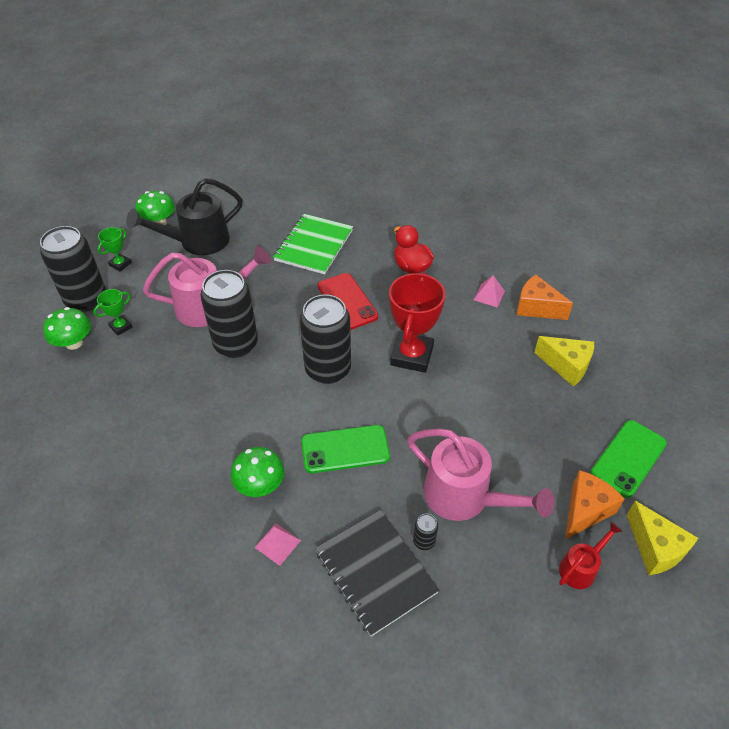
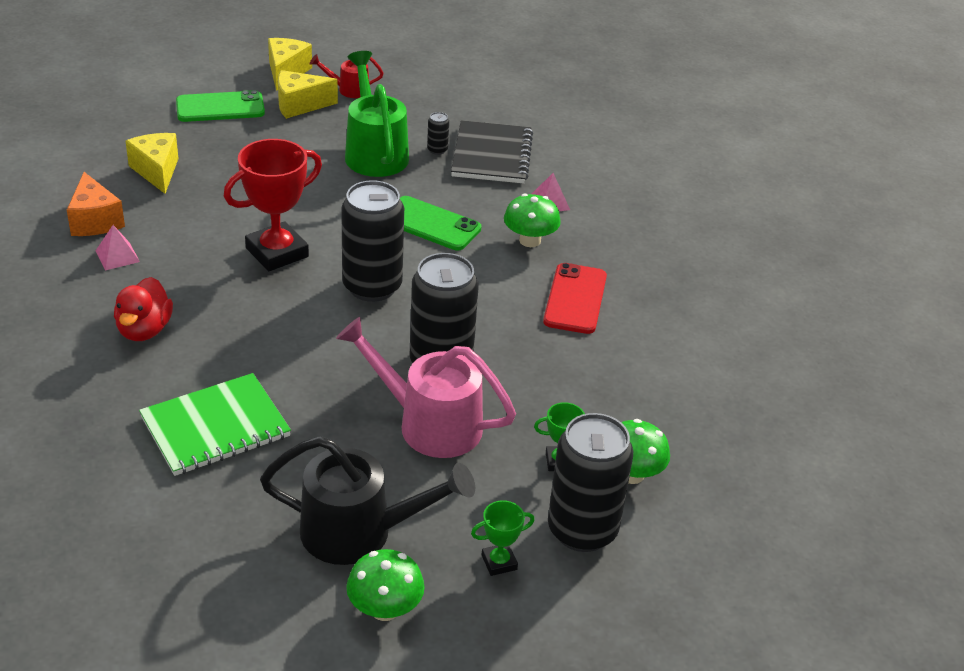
camera: 145 degrees left, 10 degrees down
(347, 301) = (268, 336): red phone -> red phone (575, 299)
(466, 498) = (374, 152): pink watering can -> green watering can
(585, 510) = (299, 105): orange cheese -> yellow cheese

